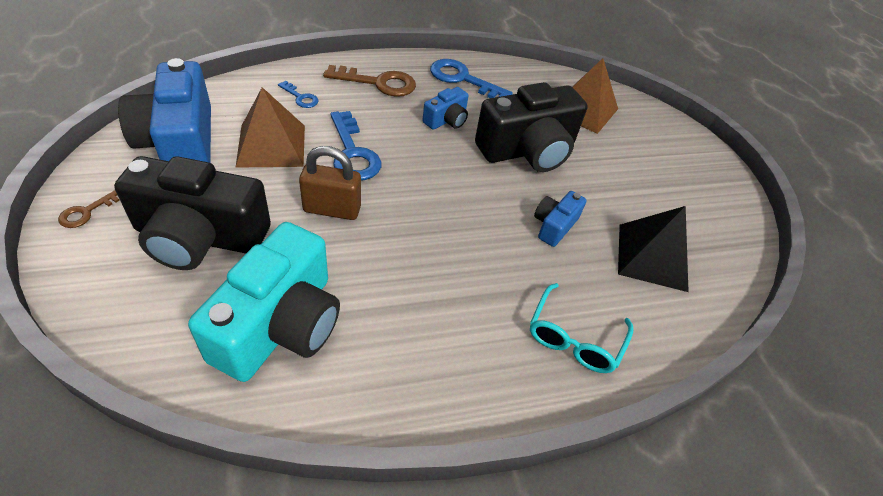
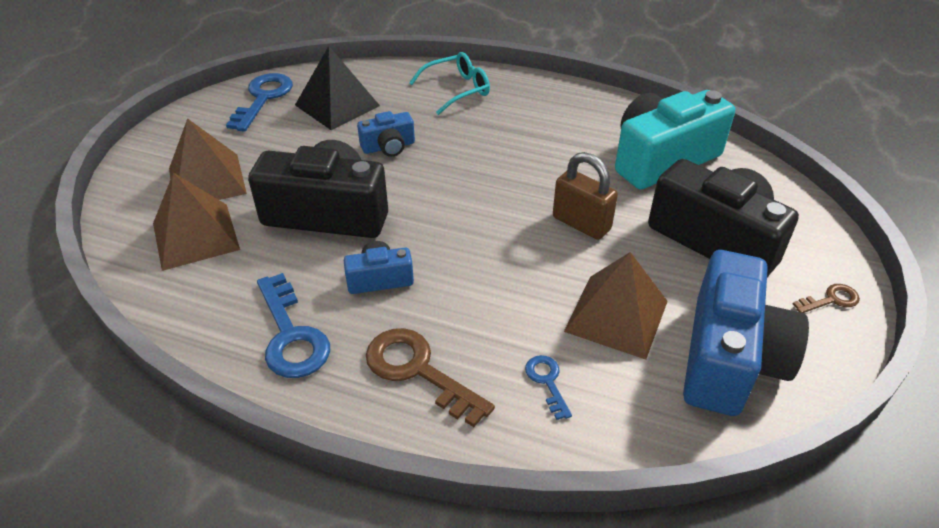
camera: 140 degrees left, 5 degrees down
(353, 153) = (525, 274): blue key -> blue key (263, 98)
(634, 145) = (207, 180): none -> brown pyramid

